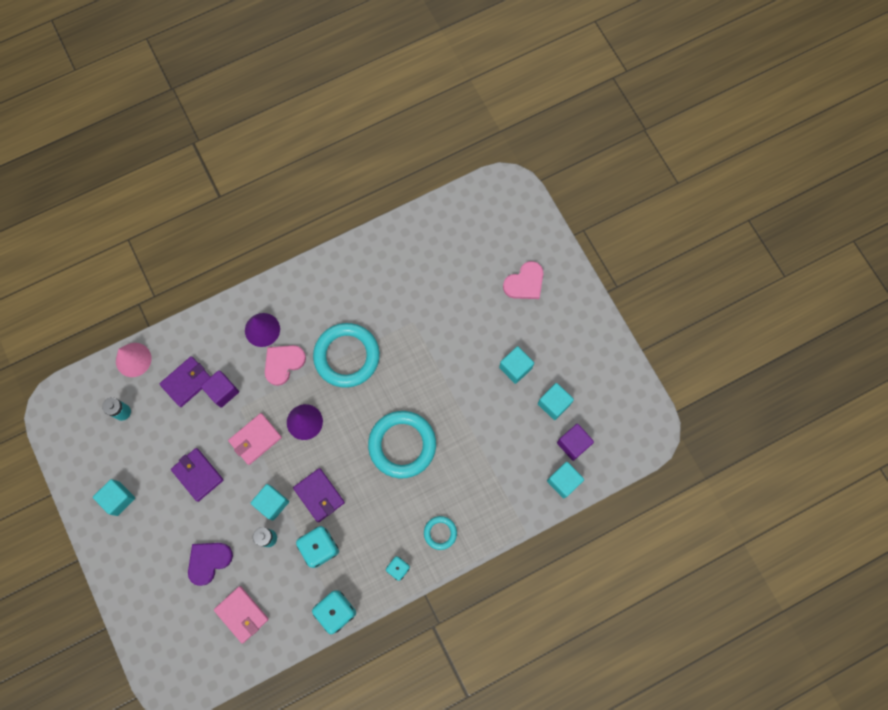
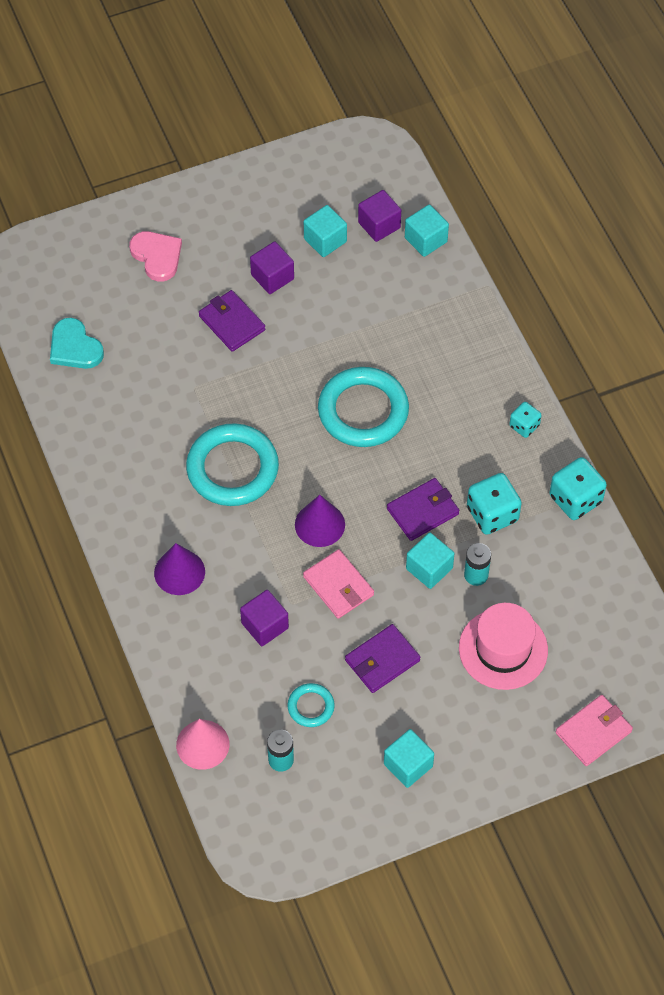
camera: 85 degrees left, 15 degrees down
(187, 382) = (245, 672): purple wallet -> purple wallet (232, 323)
(208, 561) = (503, 649): purple heart -> pink hat
(242, 614) = (575, 610): pink wallet -> pink wallet (593, 732)
(283, 363) = (233, 547): pink heart -> none
(439, 237) = (74, 347): none -> turquoise heart
(440, 533) = (481, 376): turquoise ring -> turquoise ring (311, 707)
(515, 368) = (272, 277): turquoise cube -> purple cube

